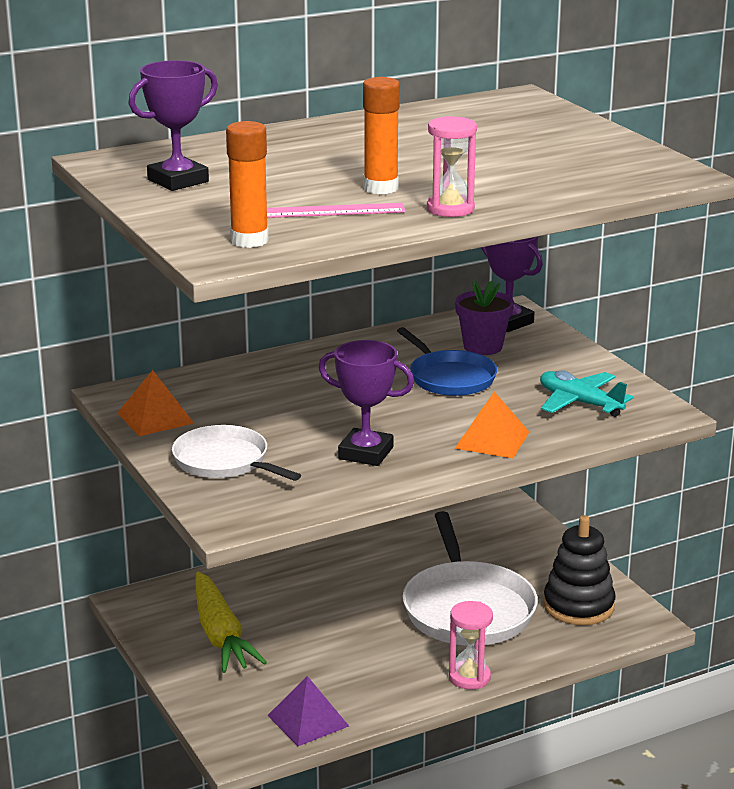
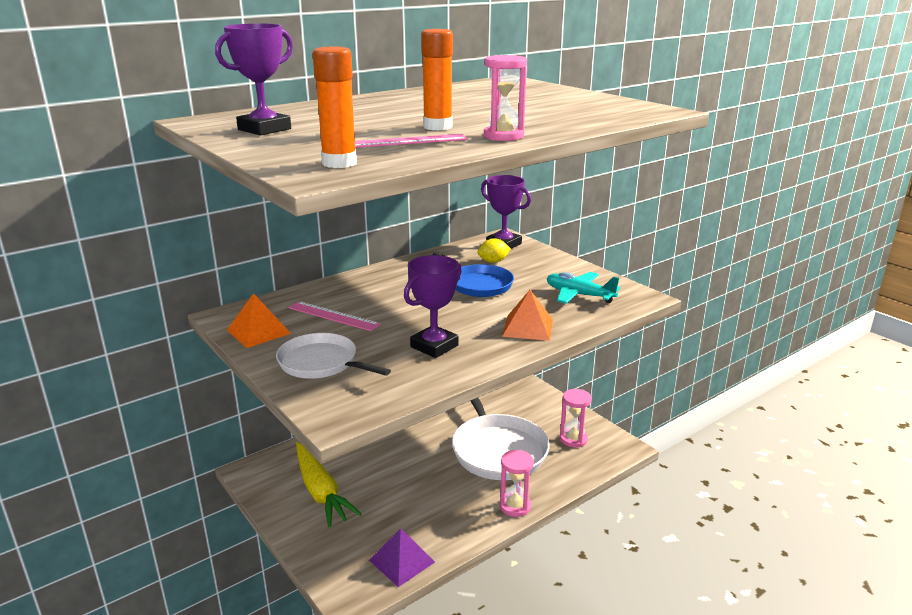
camera: 10 degrees left, 0 degrees up
(250, 405) = (333, 316): none -> pink ruler
(365, 453) = (434, 346): purple trophy -> purple trophy turned 60 degrees counterclockwise
(483, 347) = (493, 261): purple flower pot -> yellow lemon
(578, 606) = (573, 439): black stacking toy -> pink hourglass

